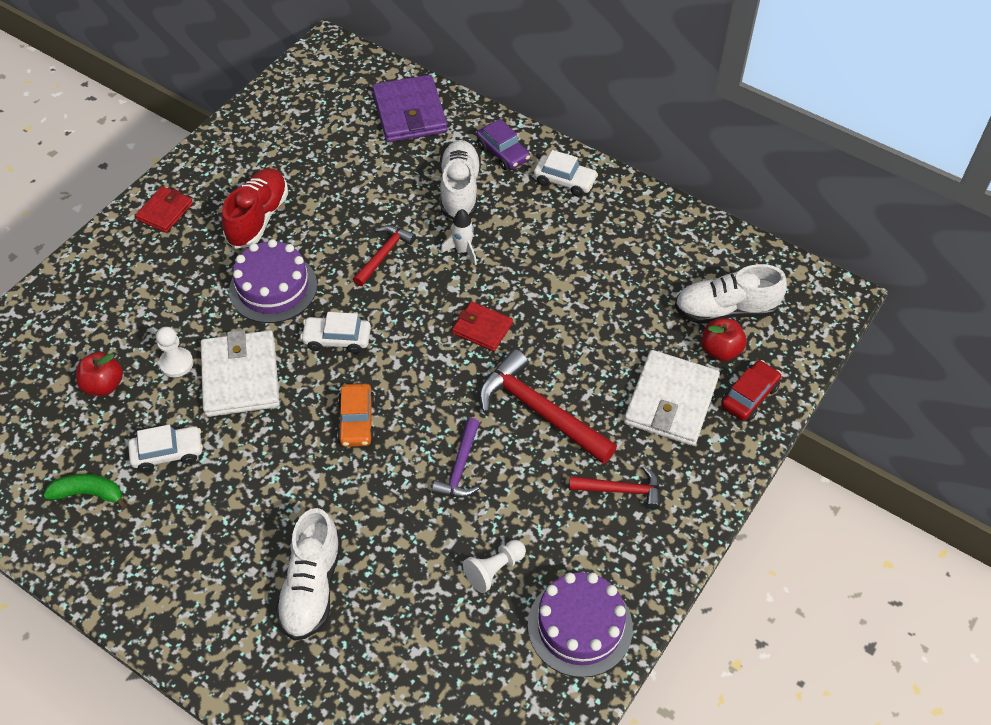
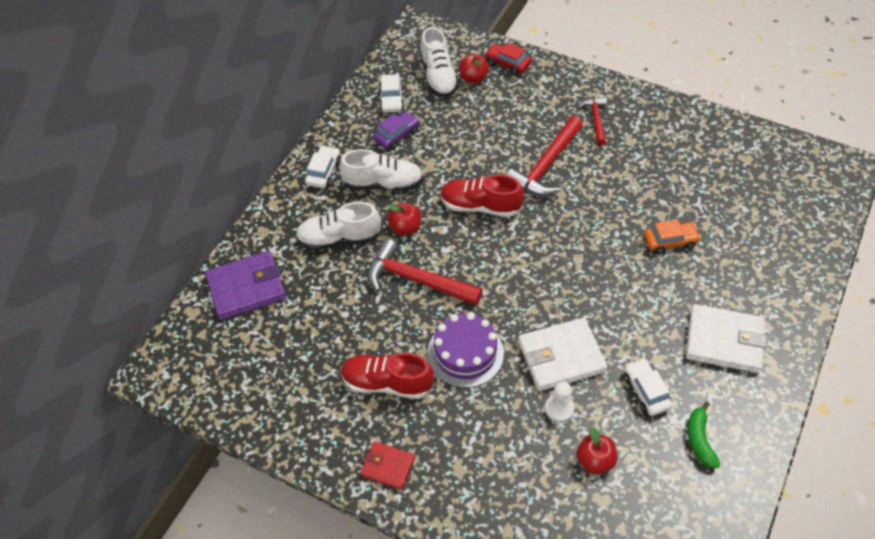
camera: 95 degrees left, 0 degrees up
(312, 587) = (722, 272): white shoe -> white shoe (383, 183)
(337, 339) = (509, 297): white car -> white car (391, 99)
(357, 421) = (582, 270): orange car -> orange car (670, 241)
(384, 255) = (417, 280): red hammer -> red hammer, size x1.74
(460, 467) = (603, 203): purple hammer -> none
(463, 250) = (405, 228): white rocket -> red apple
(482, 328) = (480, 206): red wallet -> red shoe
(494, 570) = (674, 176): white pawn -> none
(503, 153) = (294, 215): purple car -> purple car (396, 135)
(580, 626) = (696, 132): purple cake -> none
(671, 401) = (520, 100): white wallet -> white wallet (724, 341)

